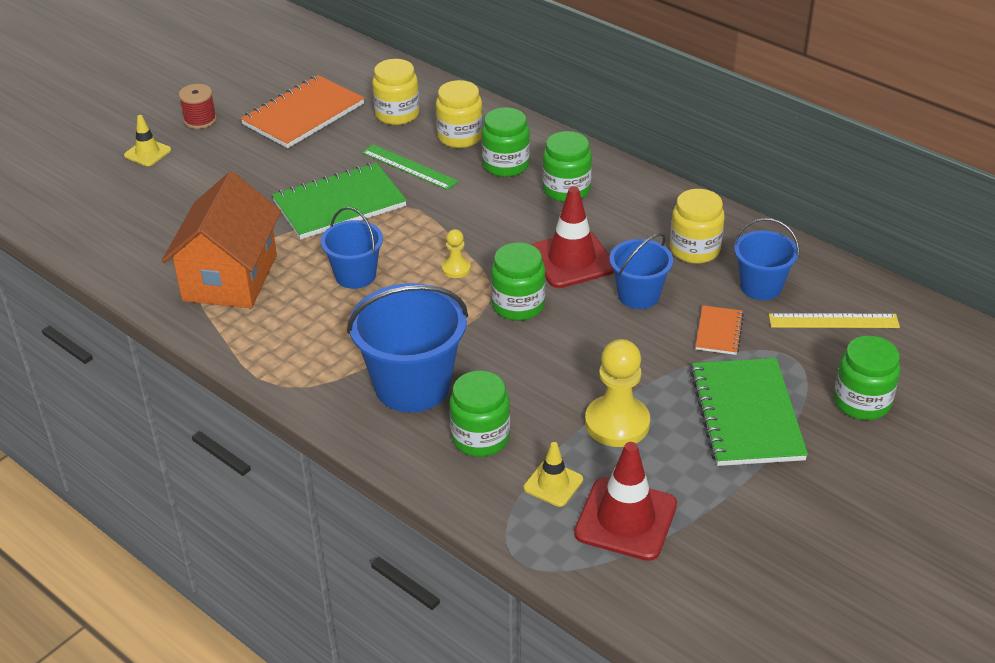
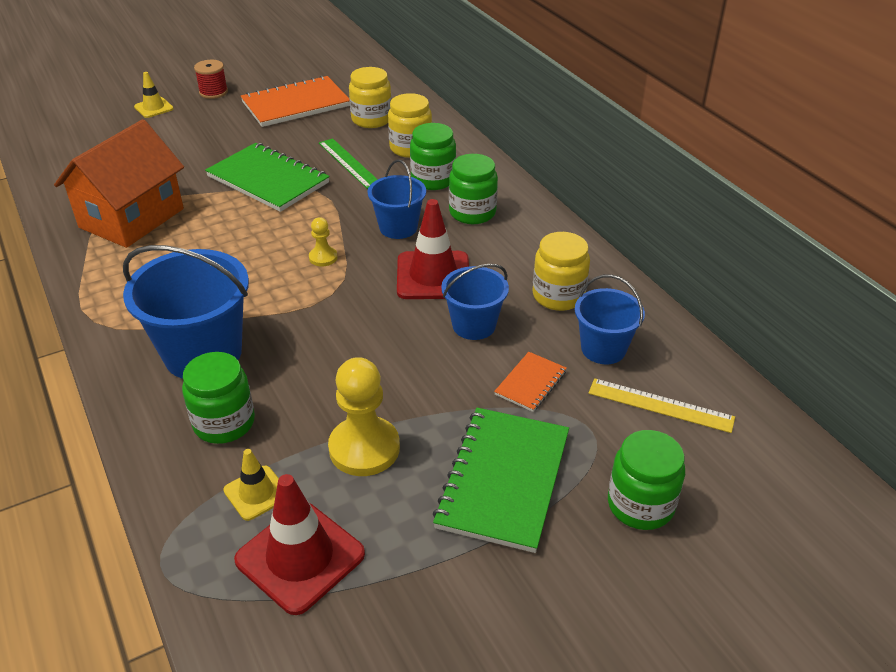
camera: 20 degrees right, 0 degrees up
(339, 204) = (268, 180): green notebook -> green notebook turned 45 degrees clockwise
(355, 275) = (233, 242): blue bucket -> blue bucket (398, 227)
(518, 305) = (353, 305): green jar -> none

